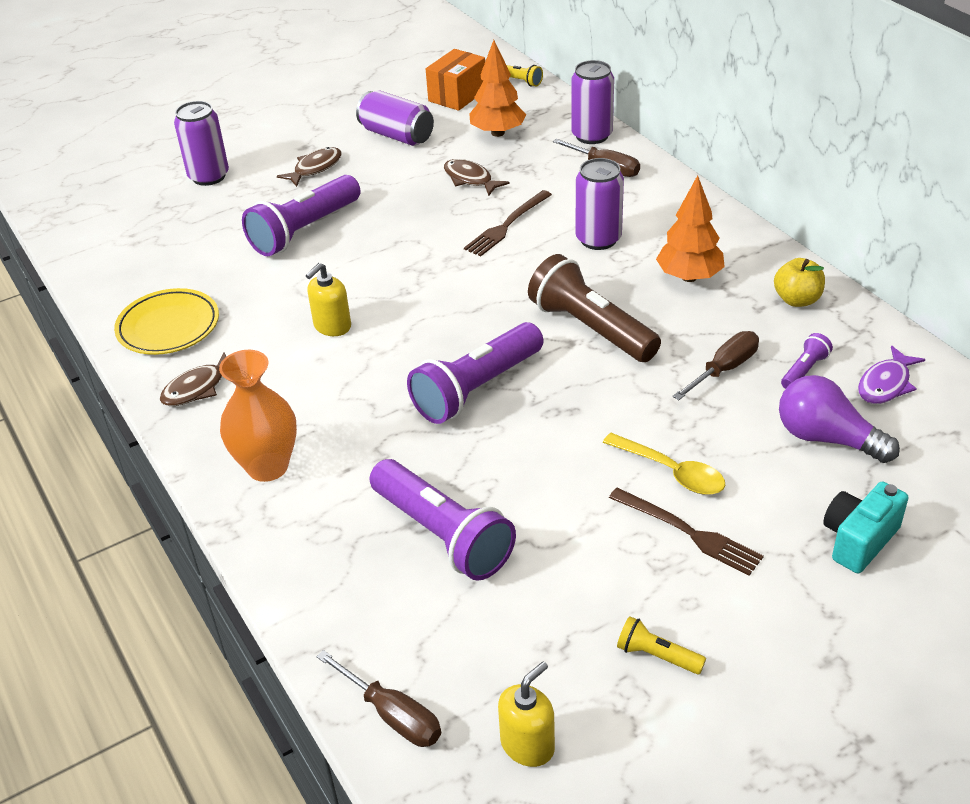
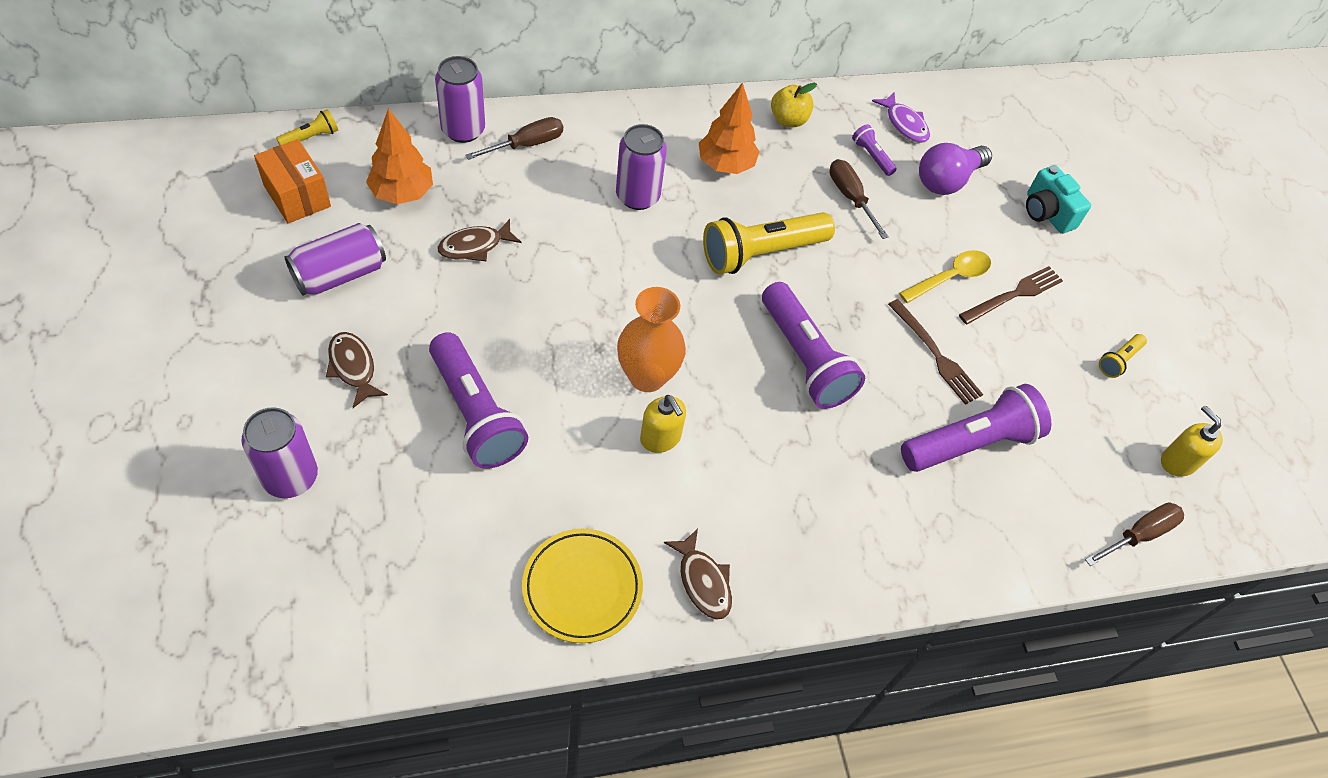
camera: 80 degrees left, 15 degrees up
(267, 467) = (844, 548): orange vase -> orange vase (647, 376)
(507, 225) = (574, 249): brown fork -> brown fork (935, 354)
(590, 329) = (761, 253): brown flashlight -> yellow flashlight

